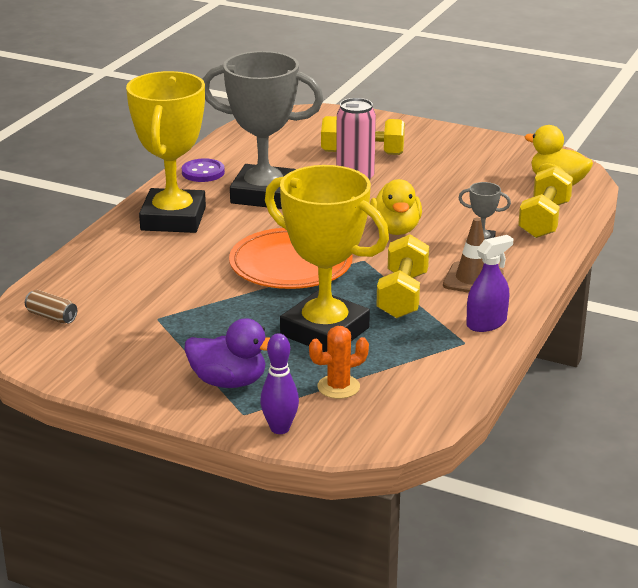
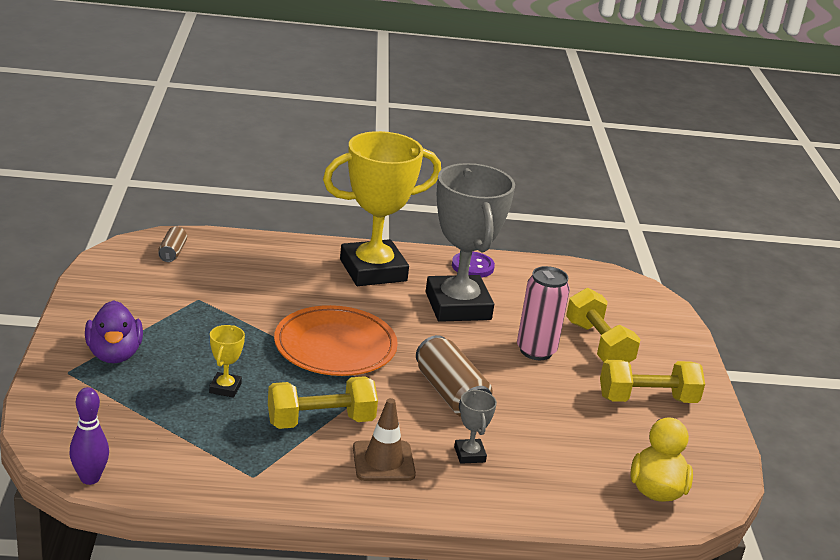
camera: 60 degrees right, 0 degrees up
(280, 428) = (51, 395): purple bowling pin -> purple bowling pin (90, 478)
(324, 331) = (225, 388): yellow trophy -> yellow trophy, size x0.40
(338, 387) = (133, 413): orange cactus -> none
(395, 229) = (451, 394): yellow duck -> brown can
(486, 323) = (299, 484): purple spray bottle -> none
(544, 220) = (556, 492): yellow dumbbell -> yellow dumbbell (647, 399)

